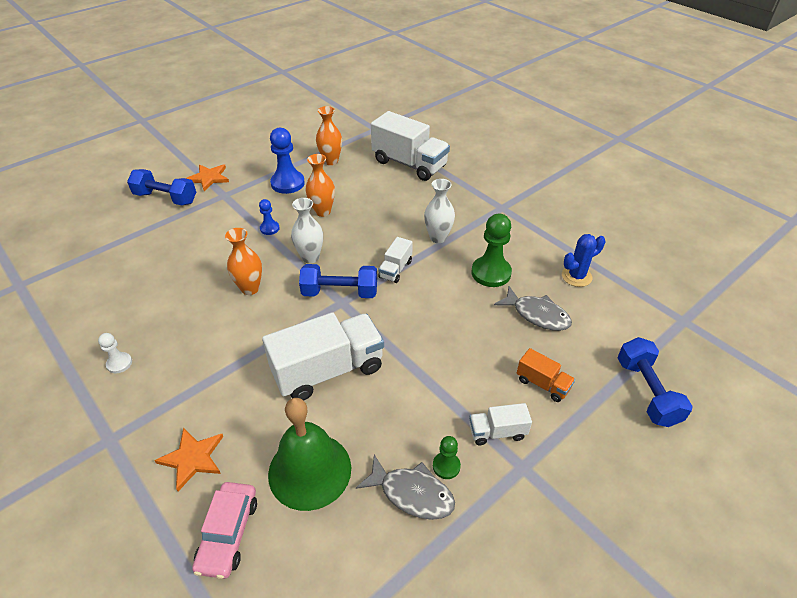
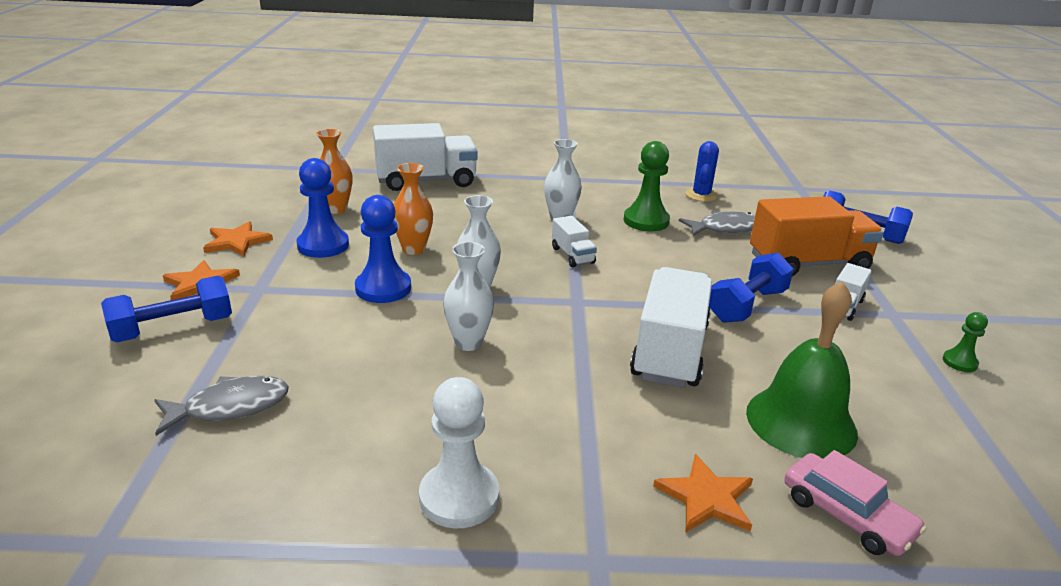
camera: 50 degrees left, 15 degrees down
(119, 363) = (459, 497): white pawn -> white pawn, size x1.89
(250, 288) = (468, 343): orange vase -> white vase
(258, 159) = (237, 241): none -> orange star
(269, 228) = (383, 288): blue pawn -> blue pawn, size x1.89
(340, 292) = (561, 296): blue dumbbell -> blue dumbbell (747, 305)
(412, 493) = (880, 377): grey fish -> grey fish (230, 407)
(446, 466) = (861, 346): green pawn -> green pawn (959, 362)
(542, 384) = (808, 264): orange truck -> orange truck, size x2.08

